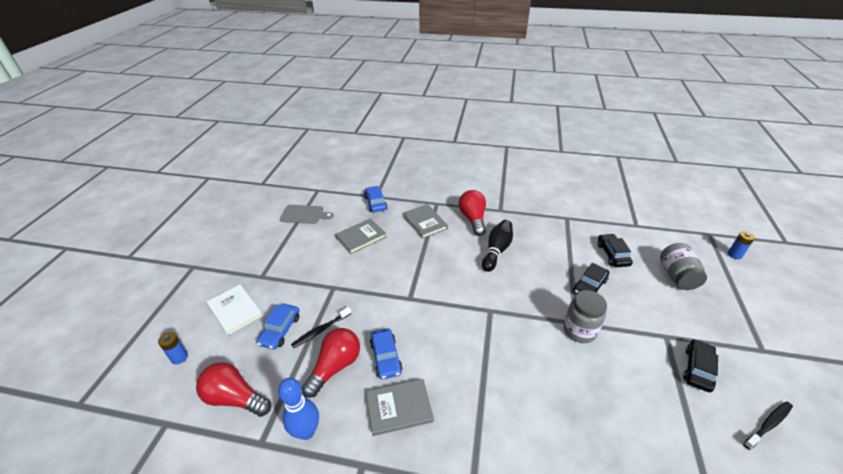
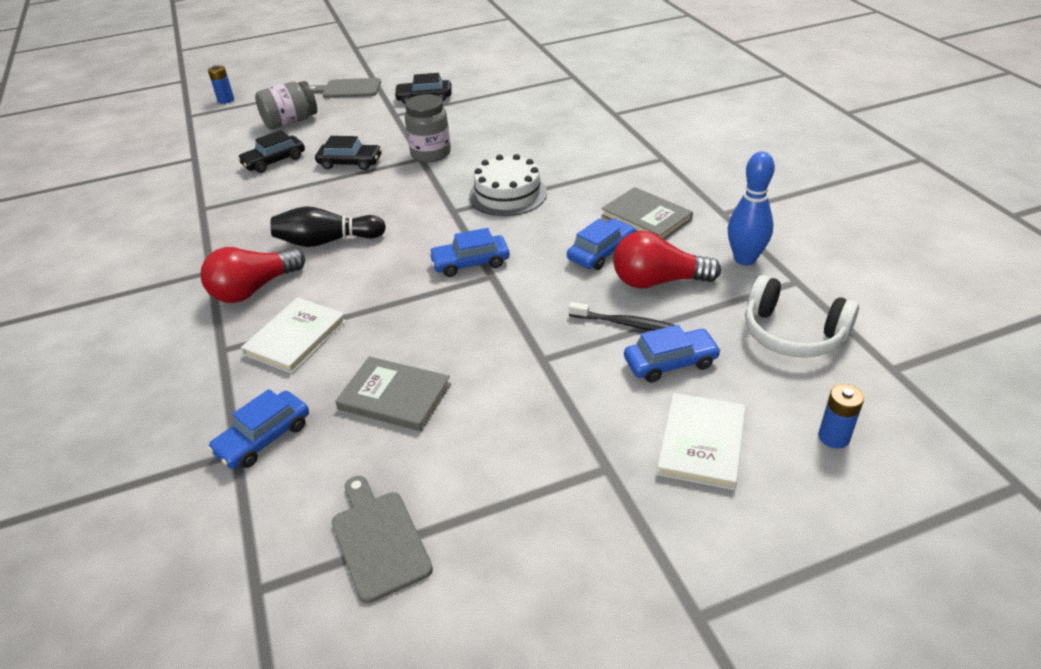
camera: 120 degrees left, 0 degrees up
(235, 398) = (792, 334): red light bulb -> white headphones
(425, 222) = (296, 338): grey book -> white book
(429, 295) = (470, 263): none -> blue car
(490, 346) = (508, 194): none -> white cake
(738, 326) = (348, 89): none -> grey cutting board
(768, 424) = (456, 71): black toothbrush -> none

